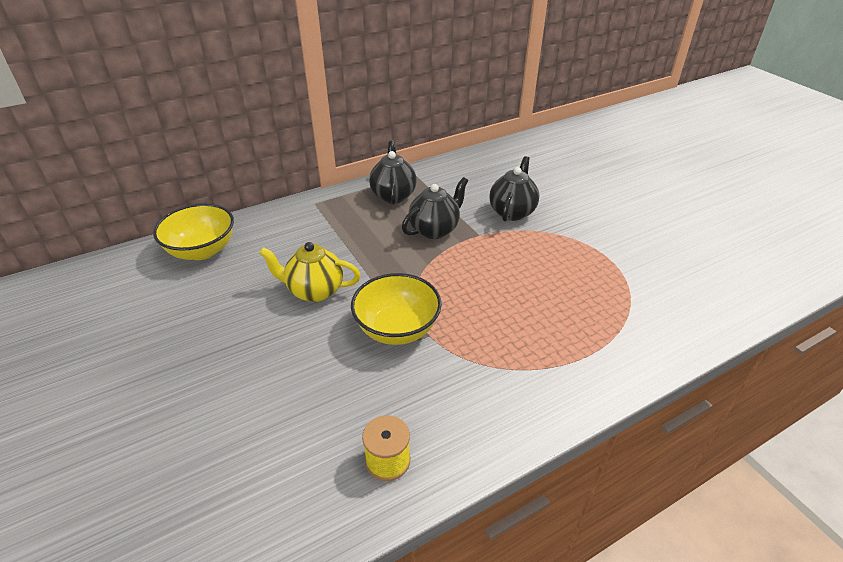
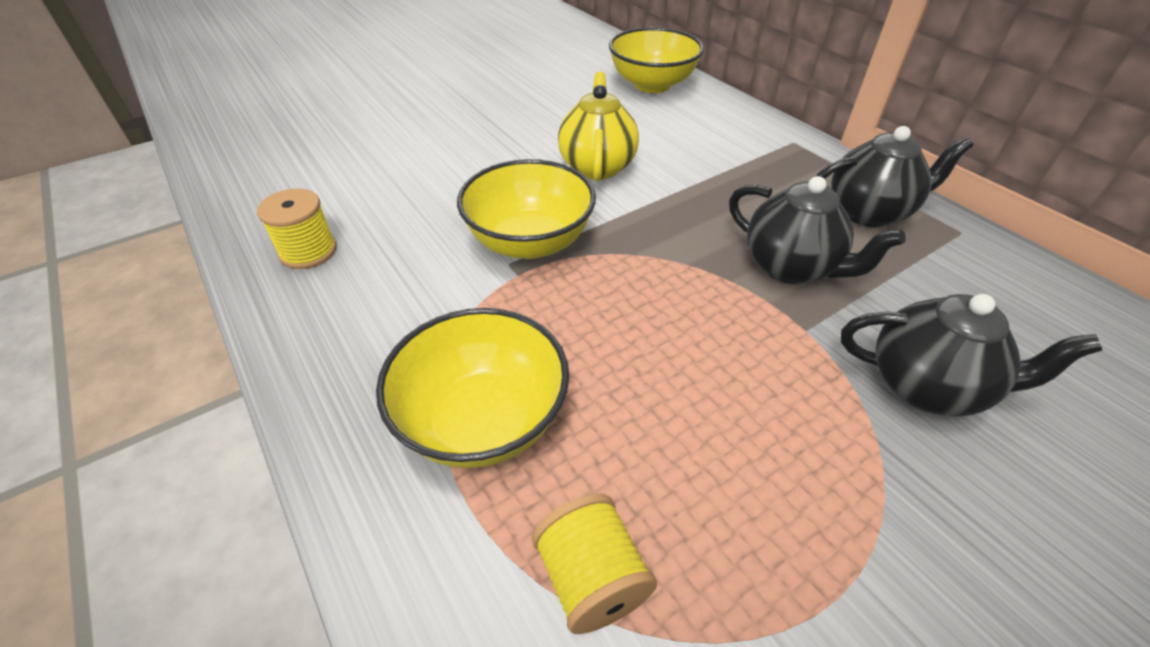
camera: 85 degrees right, 5 degrees up
(542, 350) = (483, 420): none -> yellow bowl
(614, 316) = (591, 578): none -> yellow spool

